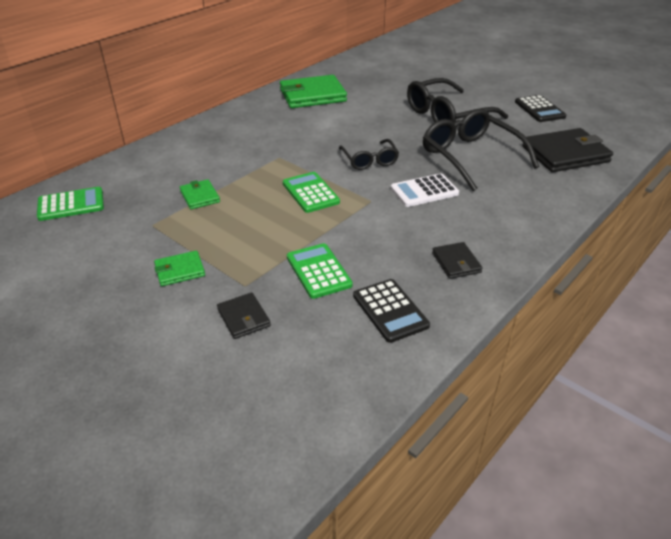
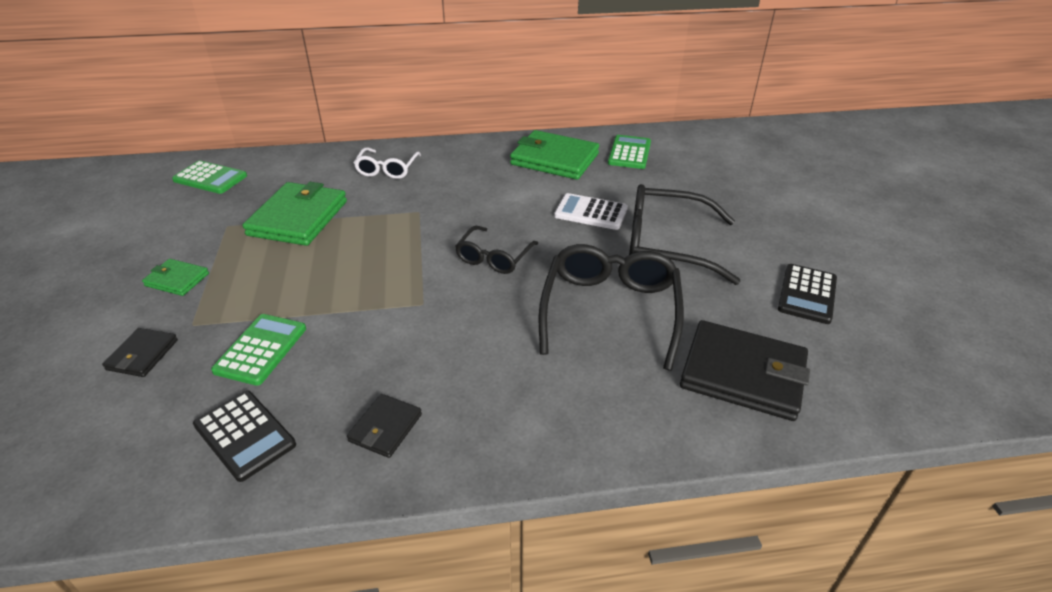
camera: 40 degrees right, 0 degrees up
(200, 196) = (298, 218): green wallet -> green wallet, size x1.98
(209, 143) = (387, 169): none -> white glasses
(310, 193) = (385, 263): green calculator -> green calculator (629, 153)
(390, 310) = (245, 435): black calculator -> black calculator turned 60 degrees counterclockwise
(424, 191) = (491, 323): white calculator -> white calculator (591, 212)

